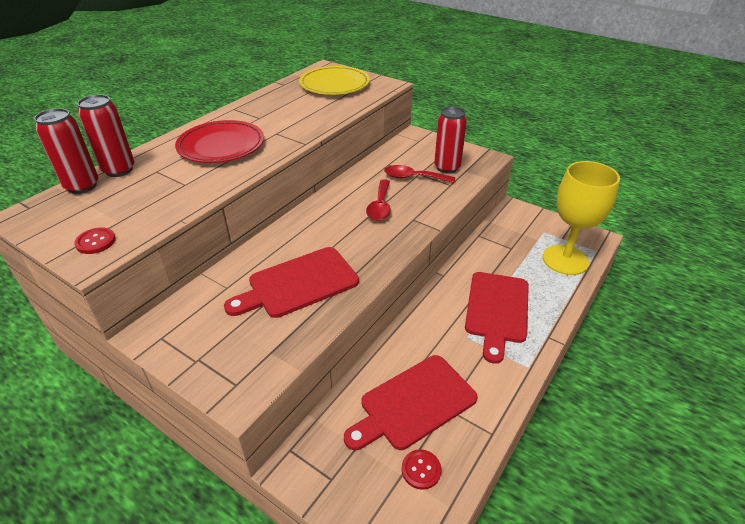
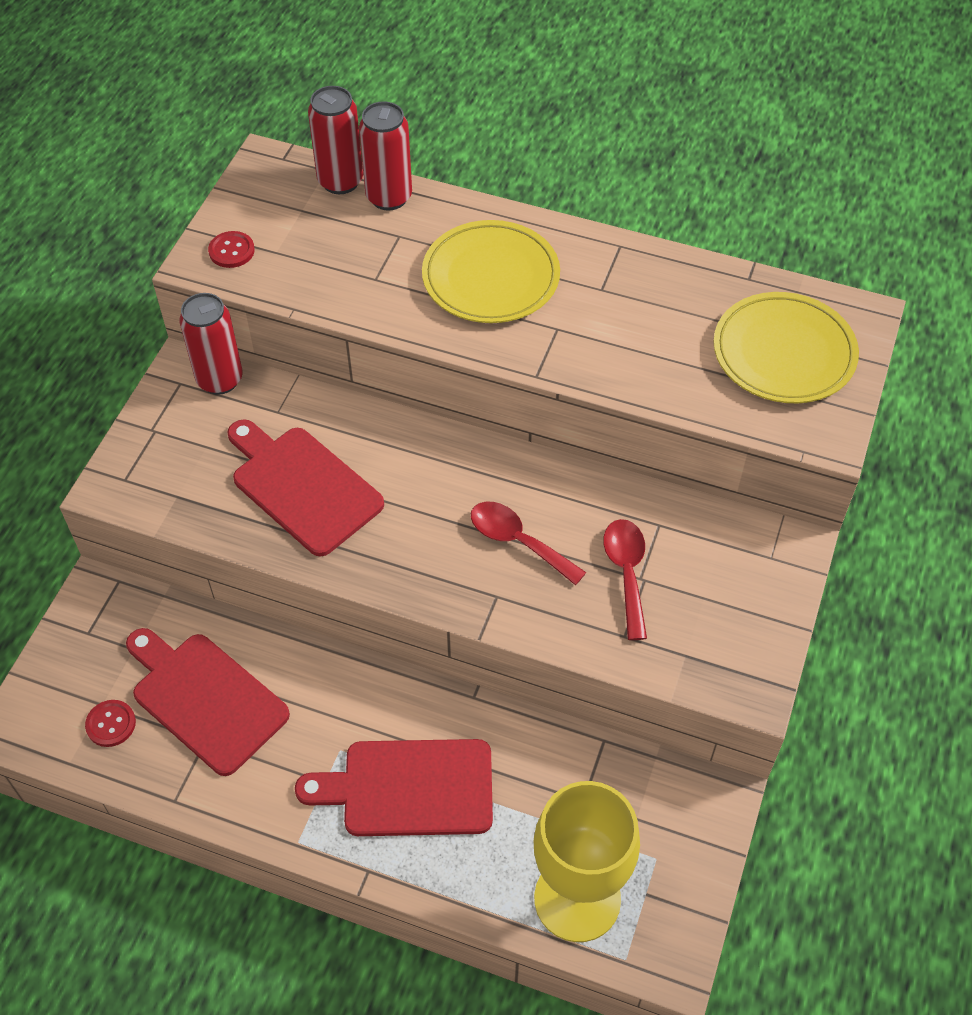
camera: 75 degrees right, 15 degrees up
(221, 146) = (491, 277): red plate -> yellow plate
(380, 206) = (517, 541): red spoon -> red spoon turned 45 degrees clockwise
(447, 167) = (684, 622): red can -> red can (220, 380)

